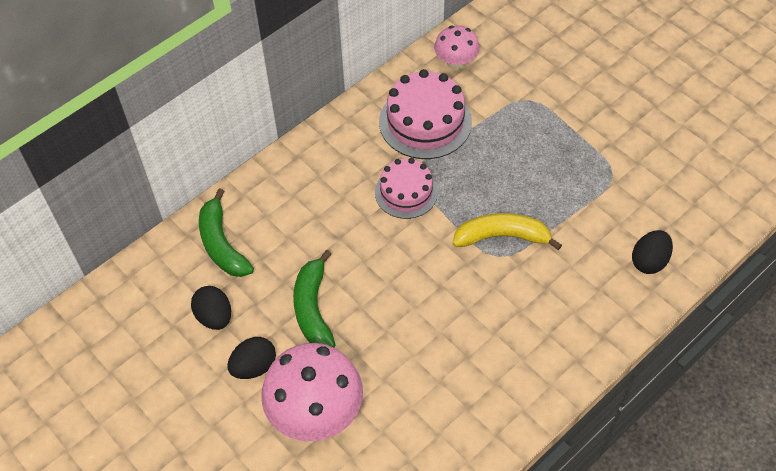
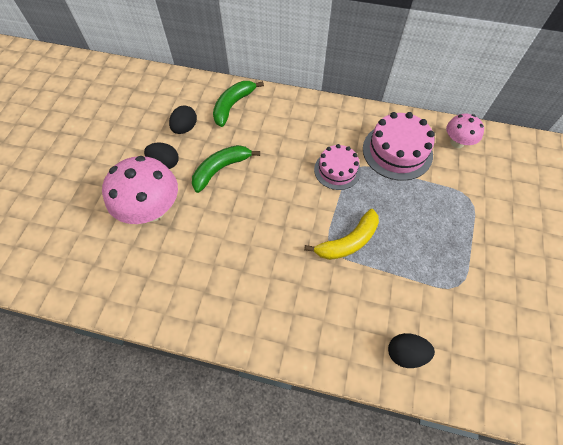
camera: 55 degrees right, 5 degrees up
(502, 236) = (348, 242): yellow banana -> yellow banana turned 90 degrees clockwise

